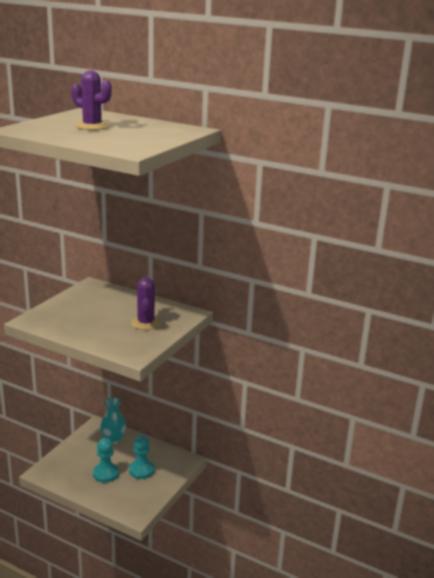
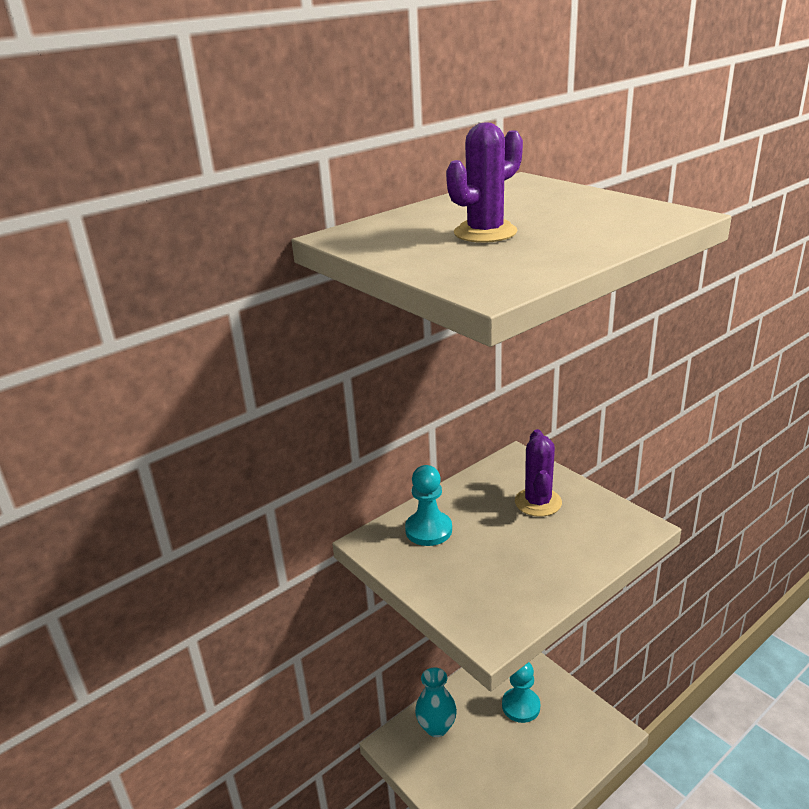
camera: 65 degrees left, 5 degrees up
(106, 473) = (517, 752): turquoise pawn -> turquoise pawn (428, 530)
(146, 323) = (538, 502): purple cactus -> purple cactus turned 75 degrees clockwise

